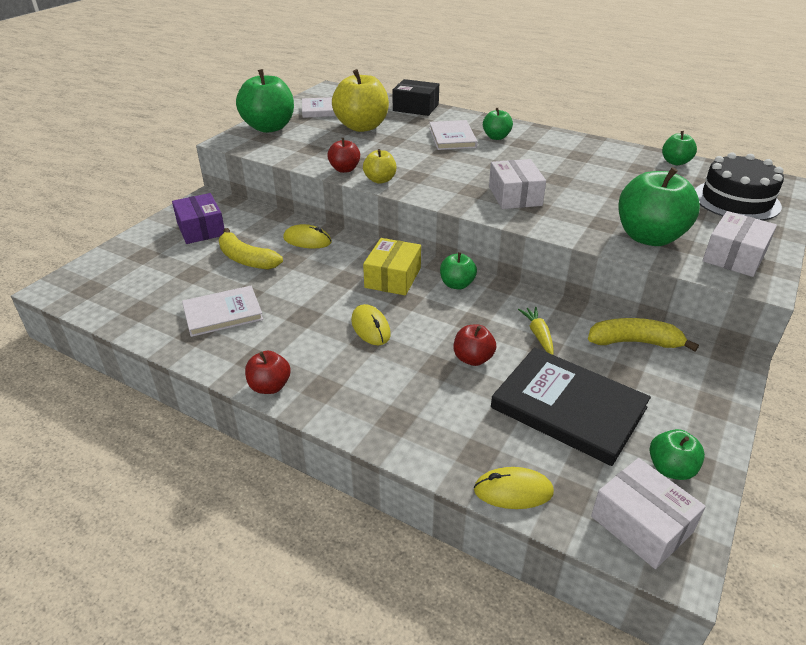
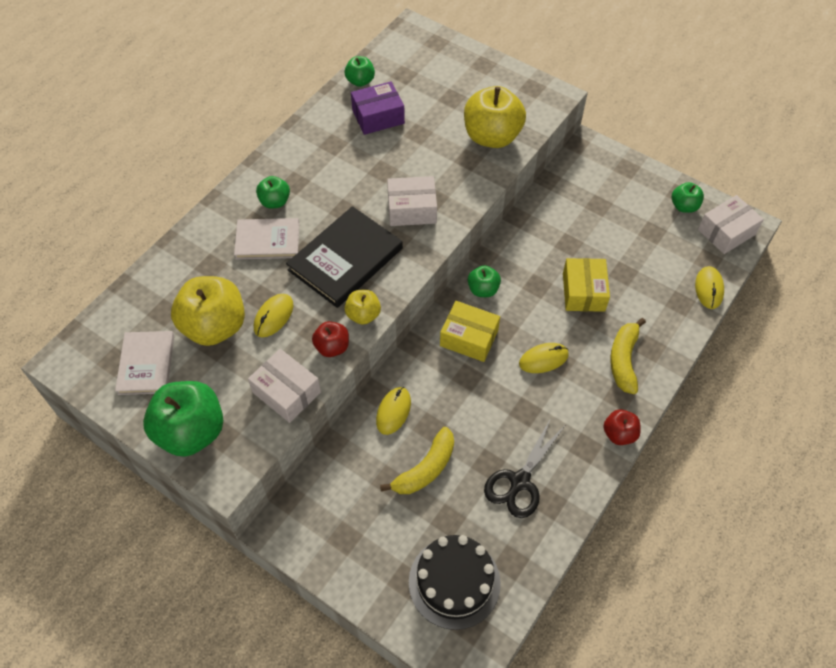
camera: 85 degrees left, 20 degrees up
(201, 229) = (355, 525): purple box -> purple box (378, 117)
(223, 313) = (519, 481): white book -> black scissors
(374, 145) = (273, 316): none -> yellow mouse
(415, 107) = (167, 266): black box -> none
(473, 359) = (583, 292): red apple -> yellow box
(538, 335) = (554, 245): yellow carrot -> none
(568, 408) = (634, 244): black book -> black book (345, 259)
(634, 342) = (564, 190): yellow banana -> yellow banana (624, 360)
(649, 237) = (492, 137): green apple -> yellow apple
(734, 256) = (522, 97): white box -> white box (286, 392)
(736, 200) = (437, 67): black cake -> black cake (454, 582)

